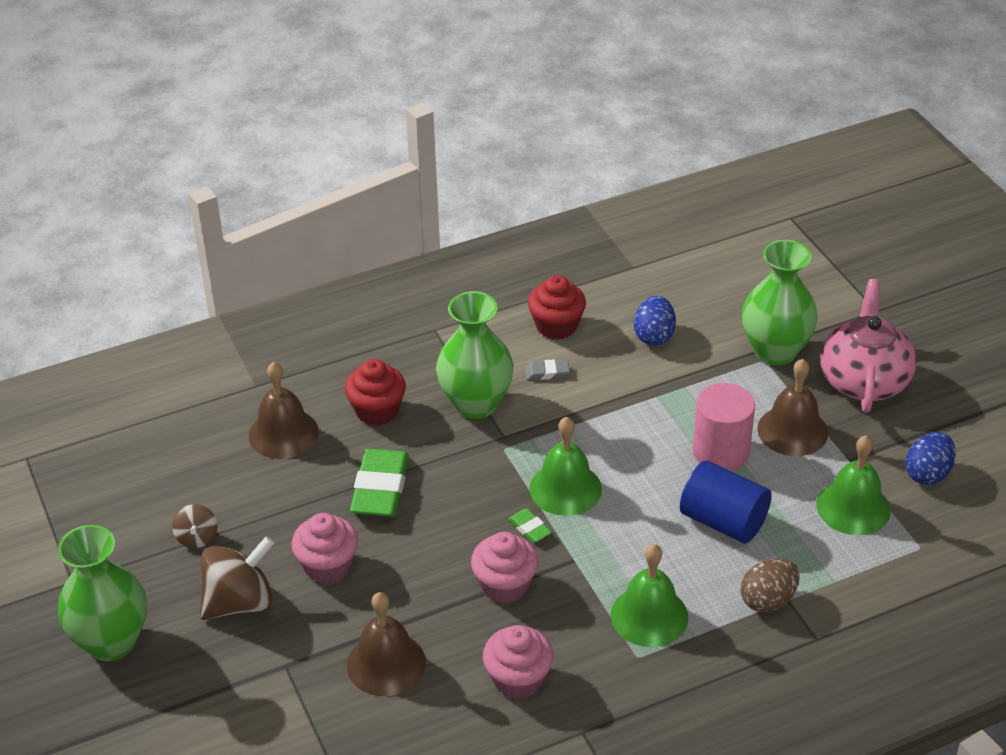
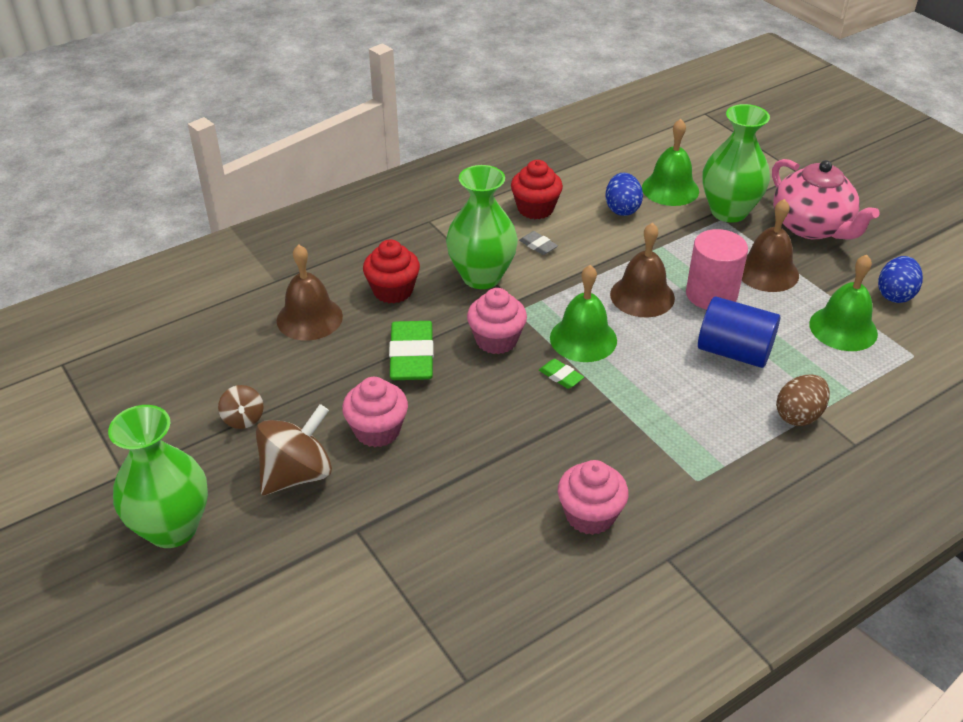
camera: 10 degrees left, 0 degrees up
(386, 663) = (456, 516): brown bell -> brown bell (642, 296)
(505, 585) = (552, 429): pink cupcake -> pink cupcake (496, 340)
(547, 372) = (538, 245): grey eraser -> grey eraser turned 60 degrees clockwise
(649, 616) = (695, 441): green bell -> green bell (670, 189)
(864, 380) = (811, 227): pink teapot -> pink teapot turned 150 degrees clockwise

